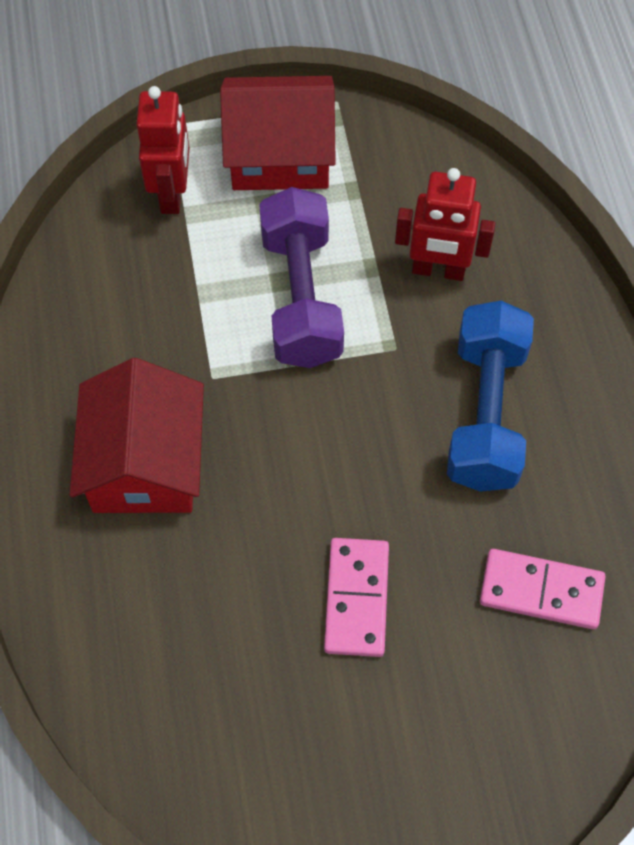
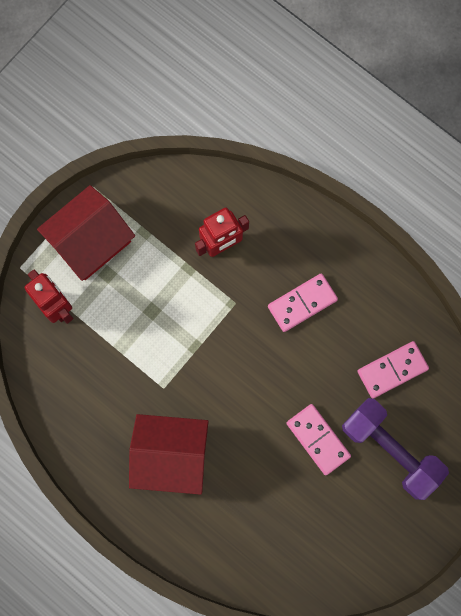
camera: 40 degrees left, 15 degrees up
(145, 463) = (170, 455): red house -> red house turned 45 degrees counterclockwise
(301, 297) = (169, 312): purple dumbbell -> purple dumbbell (390, 450)
(485, 413) = (302, 303): blue dumbbell -> pink domino

